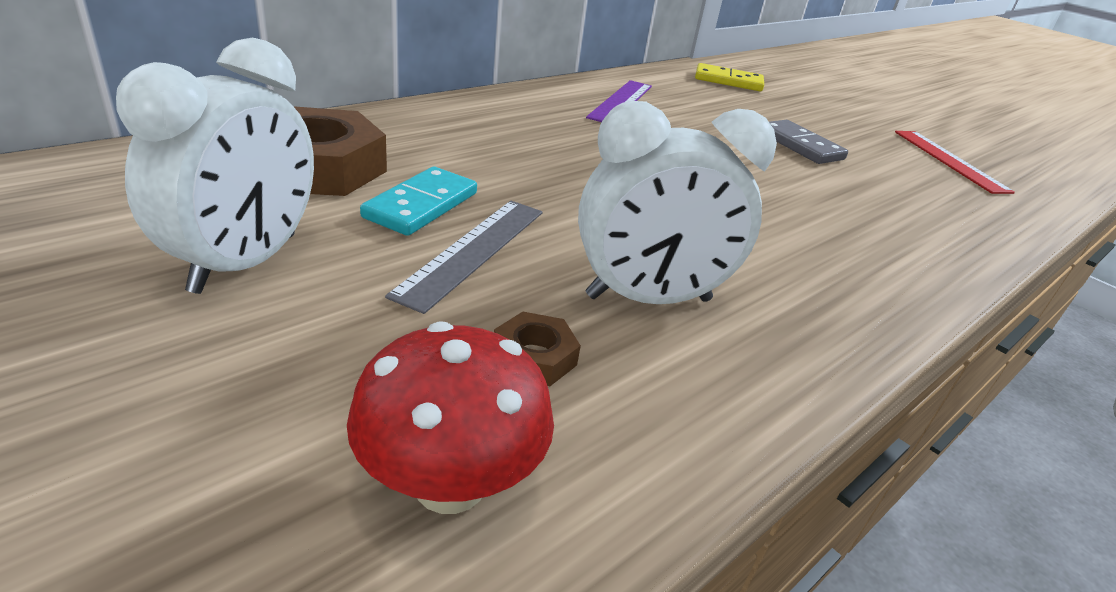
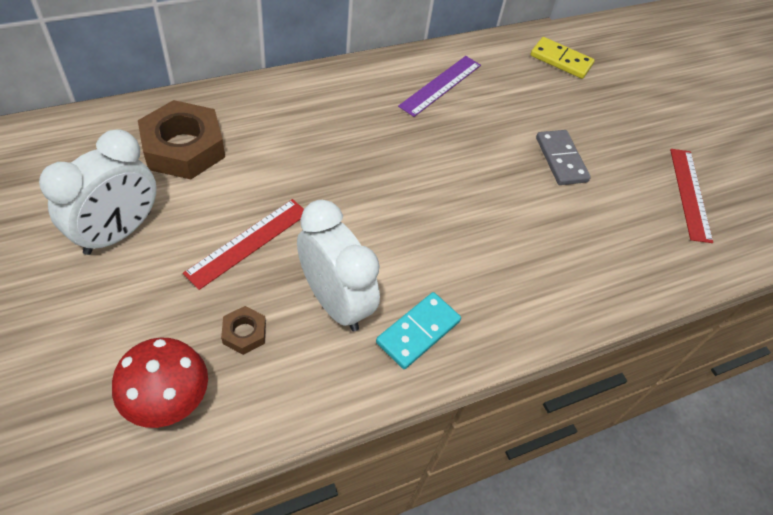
camera: 15 degrees right, 20 degrees up
(421, 205) = (234, 195): turquoise domino -> turquoise domino (418, 332)
(473, 251) = (248, 242): grey ruler -> red ruler
(648, 298) = (335, 302): white clock -> white clock turned 135 degrees counterclockwise

